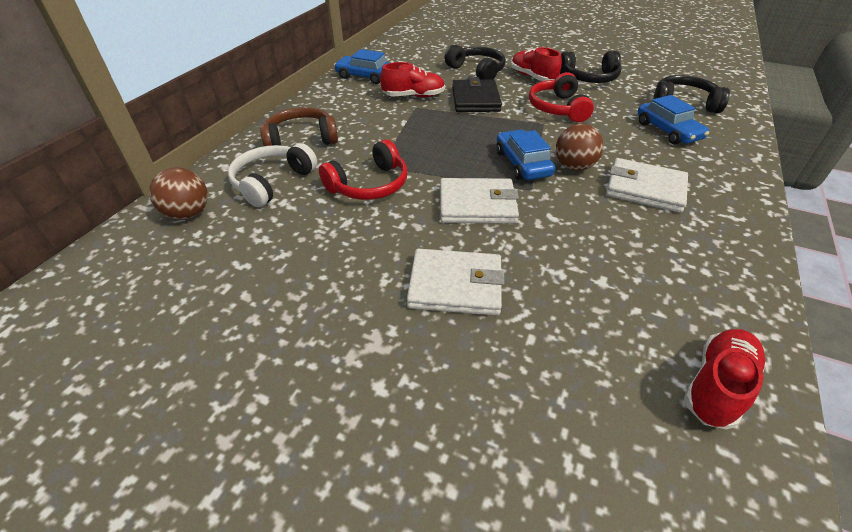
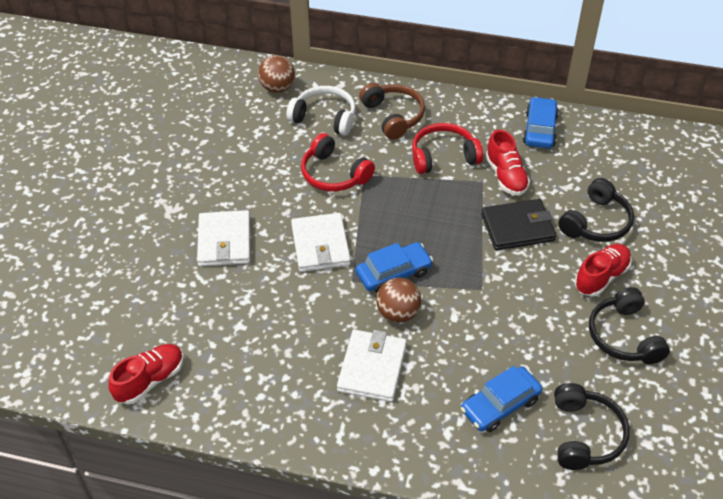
camera: 80 degrees right, 5 degrees up
(558, 108) = (522, 302): red headphones -> red headphones (443, 156)
(716, 386) = (150, 380): red shoe -> red shoe turned 75 degrees counterclockwise

